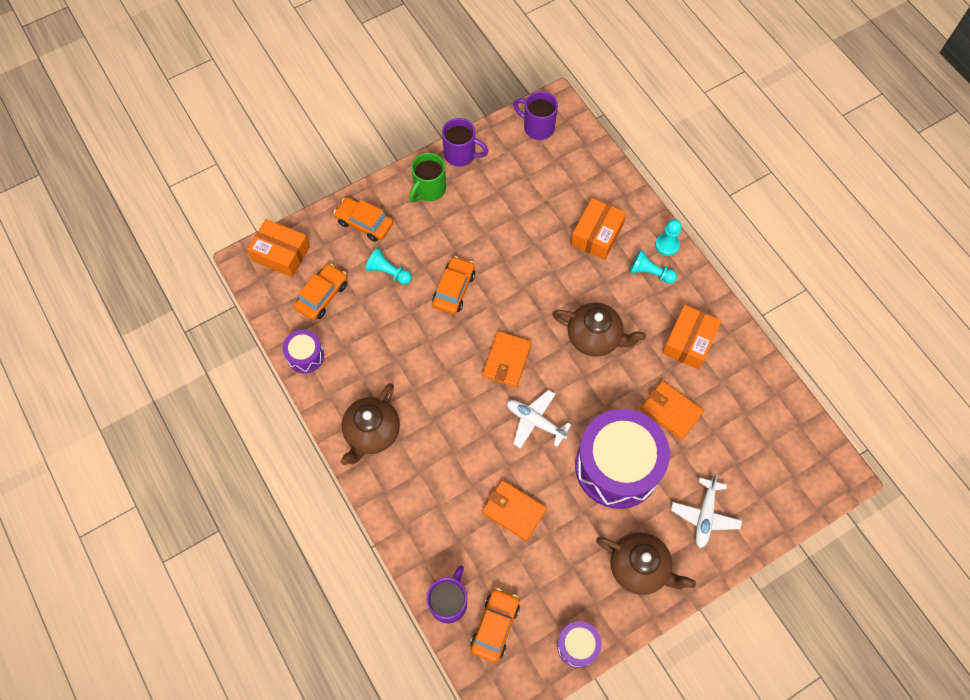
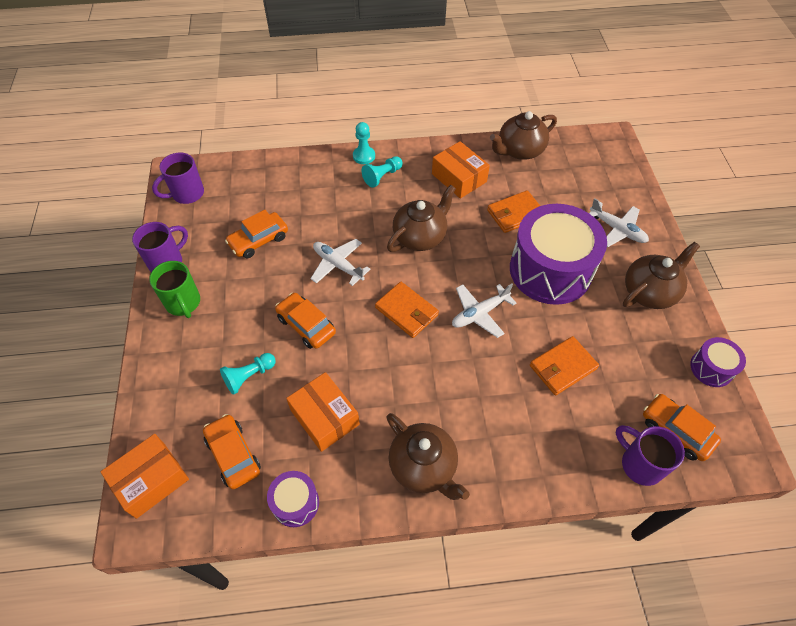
camera: 65 degrees left, 10 degrees down
(364, 223) = (176, 377): orange car -> orange car (258, 240)
(526, 284) = (338, 265): none -> white plane
(597, 234) = (323, 196): orange box -> orange box (324, 417)
(763, 385) = (519, 150): none -> brown teapot

